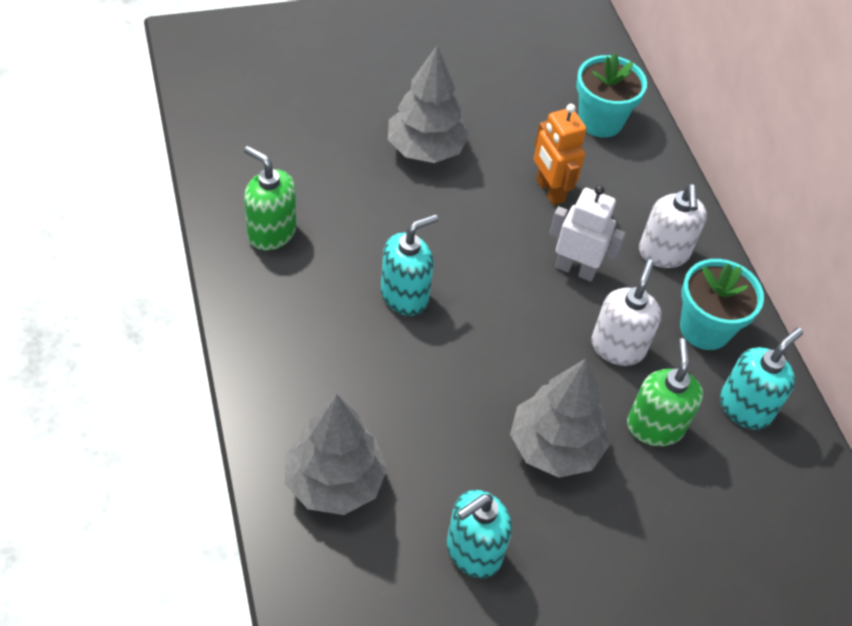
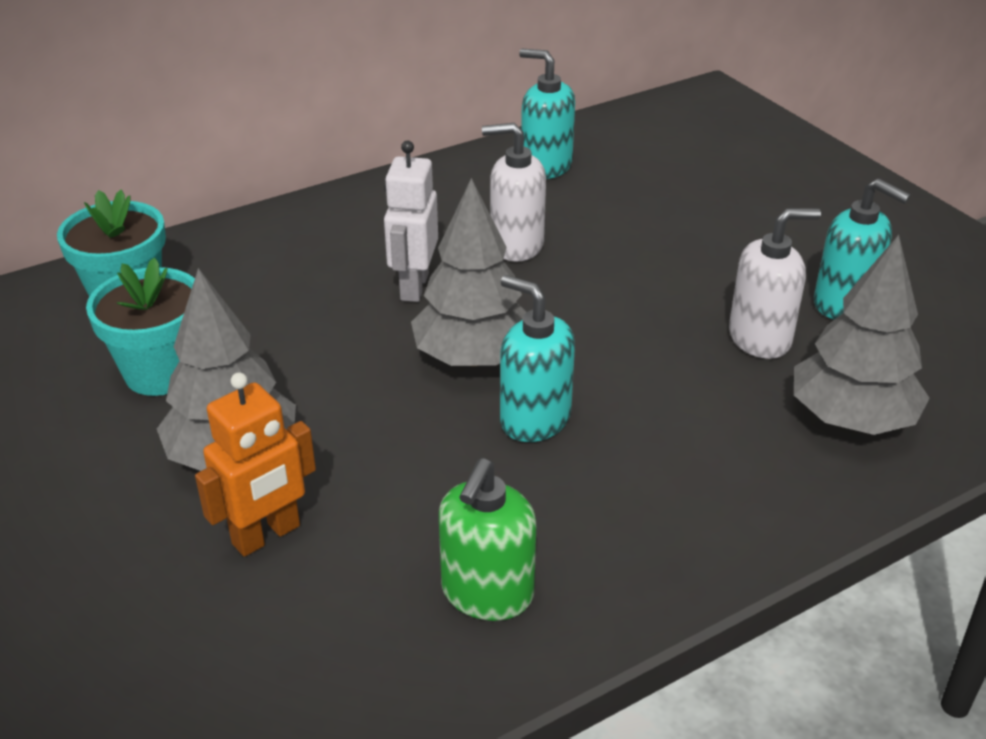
camera: 100 degrees left, 15 degrees down
(549, 191) = (282, 324): orange robot -> orange robot (267, 535)
(554, 447) = (678, 270): grey tree -> grey tree (474, 357)
(654, 426) = (605, 213): green soap dispenser -> none
(663, 253) = (357, 228): white soap dispenser -> white soap dispenser (760, 338)
(705, 328) = (456, 195): turquoise flower pot -> turquoise flower pot (161, 372)

